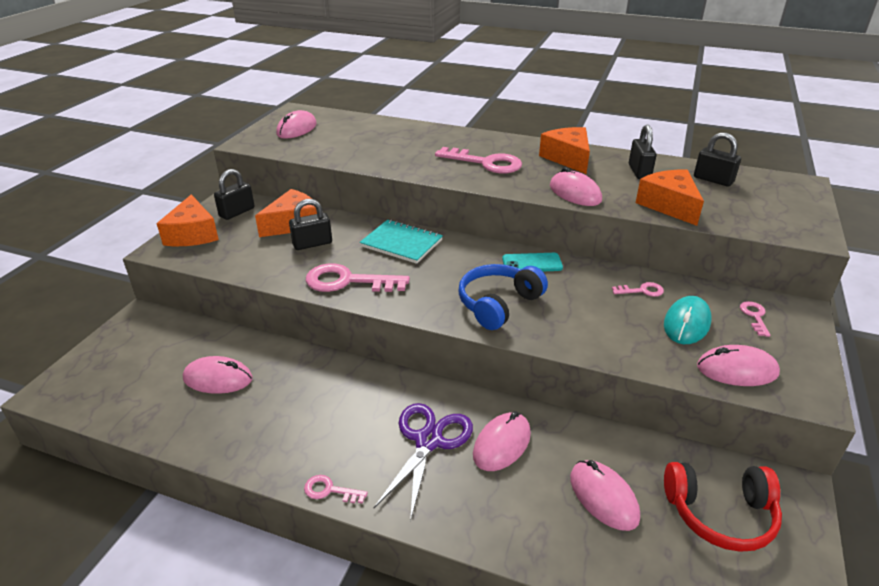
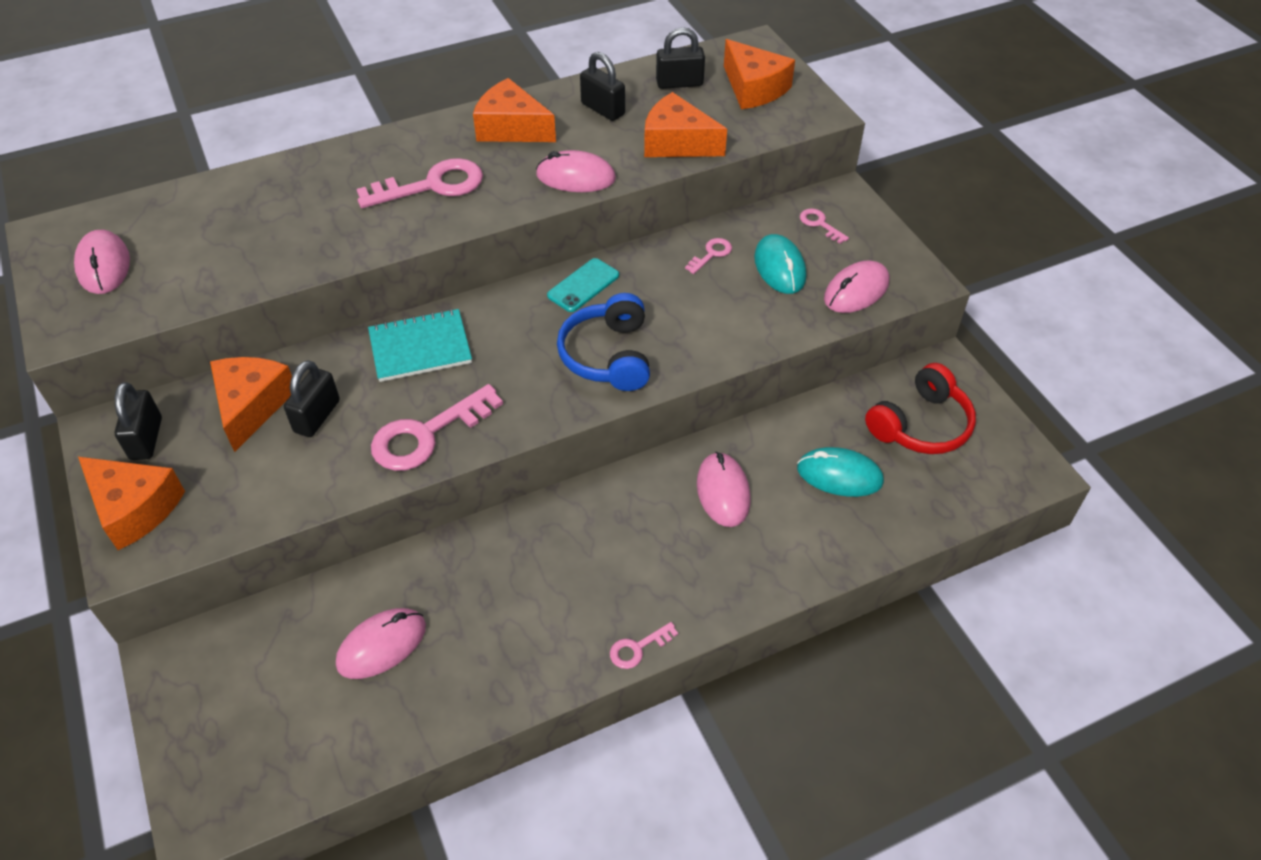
camera: 45 degrees left, 15 degrees up
(428, 441) = (663, 537): purple scissors -> none
(603, 497) = (839, 475): pink mouse -> turquoise mouse
(770, 203) = (754, 88): none -> orange cheese

